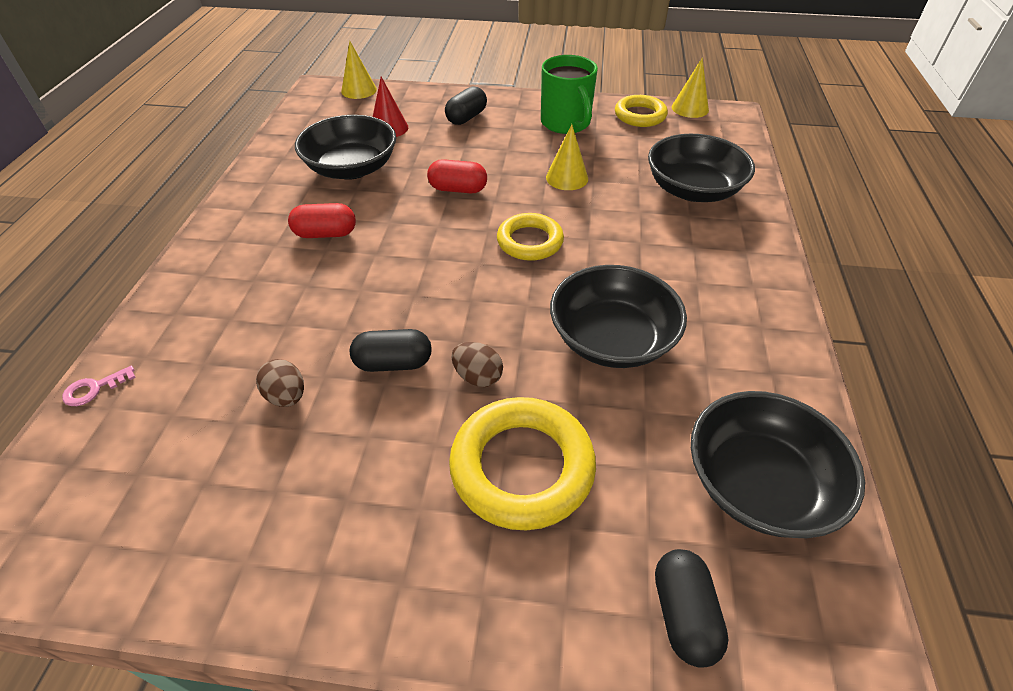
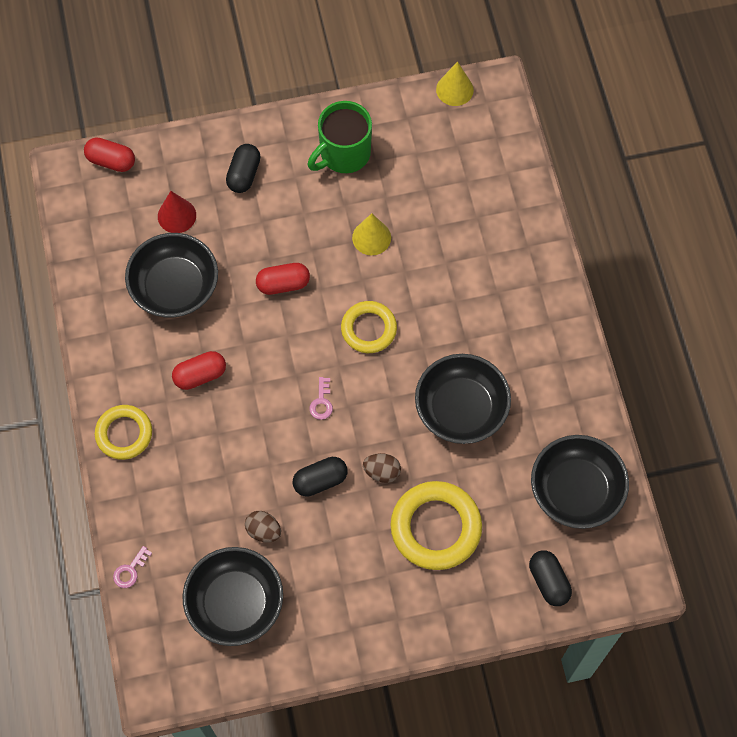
camera: 20 degrees left, 20 degrees up
(359, 90) = (111, 161): yellow cone -> red capsule
(441, 288) = (321, 402): none -> pink key
(566, 123) = (343, 154): green mug -> green mug turned 90 degrees clockwise
(640, 115) = (410, 117): yellow ring -> yellow ring (124, 434)
(693, 190) = (483, 219): black bowl -> black bowl (235, 603)

